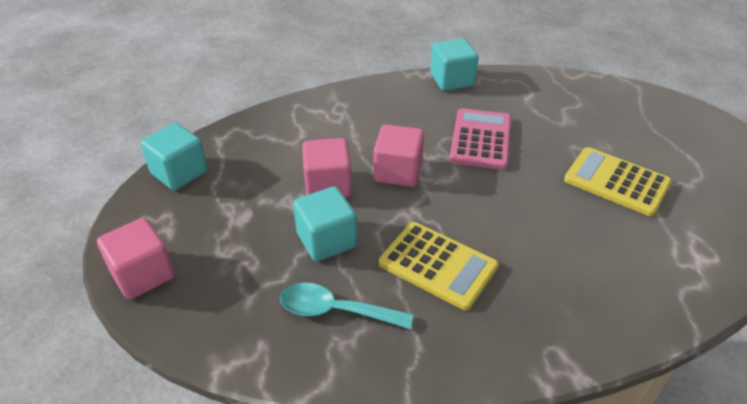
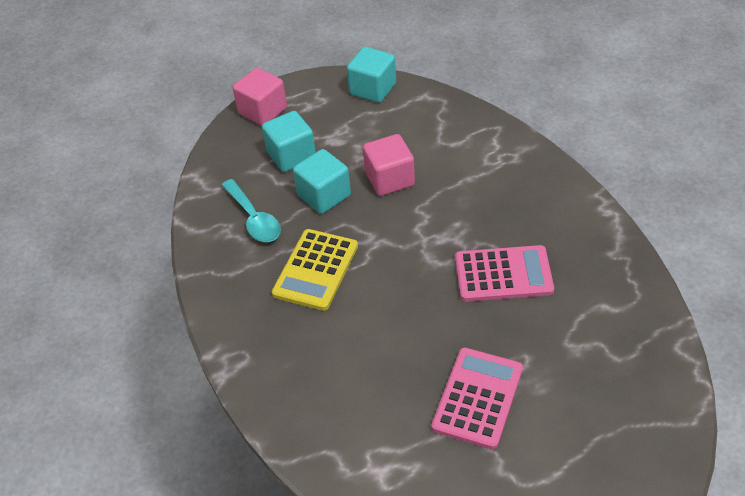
camera: 80 degrees right, 5 degrees up
(335, 311) = (254, 219): turquoise spoon -> turquoise spoon turned 150 degrees clockwise
(398, 172) = (426, 221): pink cube -> none
(452, 80) = (605, 233): turquoise cube -> turquoise cube (291, 155)
(616, 182) = (478, 398): yellow calculator -> pink calculator

